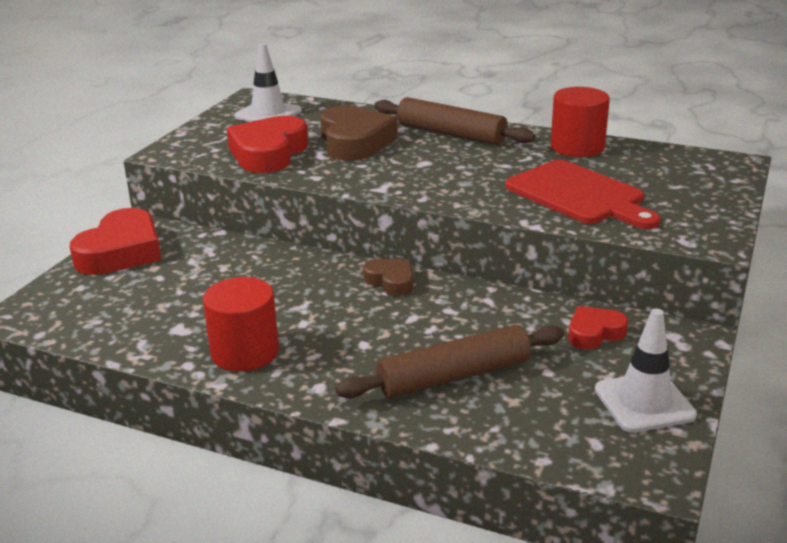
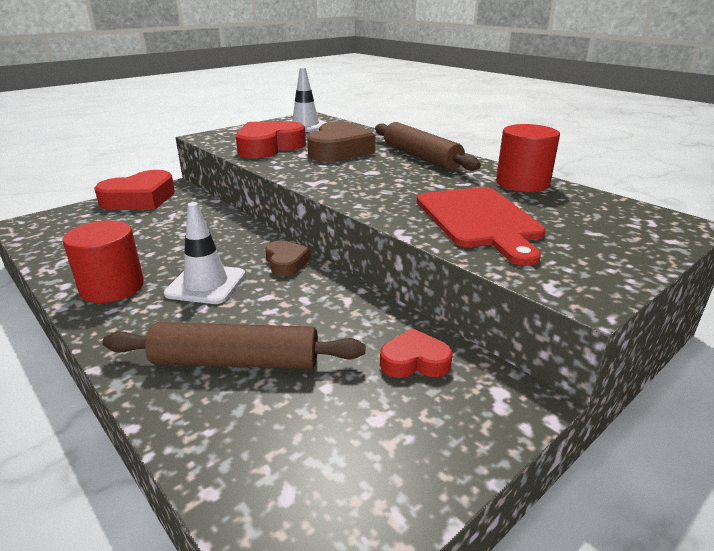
camera: 25 degrees right, 0 degrees up
(644, 402) = (391, 463): white traffic cone -> white traffic cone (206, 284)

